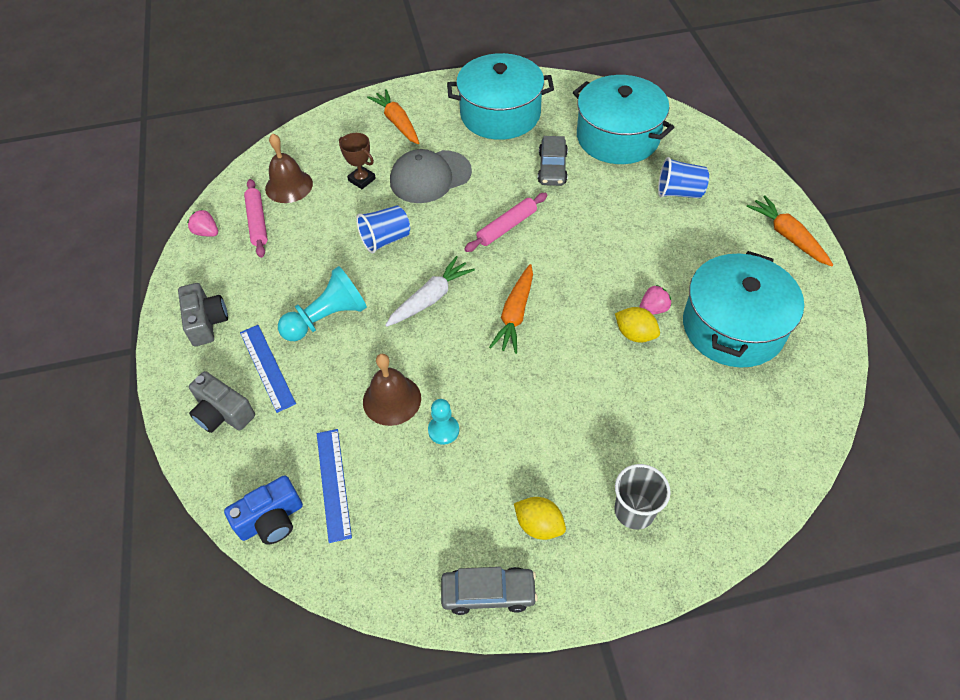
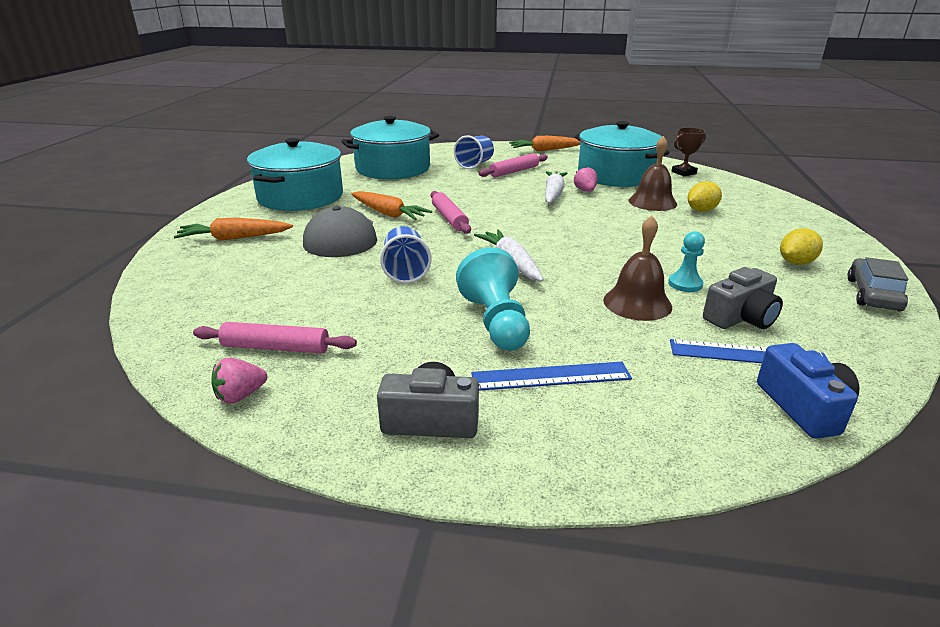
camera: 70 degrees left, 25 degrees down
(223, 413) = (617, 426): grey camera -> grey camera (741, 318)
(289, 186) = (238, 315): brown bell -> brown bell (652, 202)
(362, 180) = (295, 269): brown trophy -> brown trophy (683, 173)
(515, 314) = (558, 233): orange carrot -> orange carrot (388, 214)
(552, 168) = (398, 192): grey car -> none
(624, 284) = (553, 194): none -> white carrot
(634, 511) = (779, 229): grey cup -> none
(635, 334) = (607, 200): yellow lemon -> yellow lemon (701, 210)
(678, 232) = (514, 171): none -> pink rolling pin

